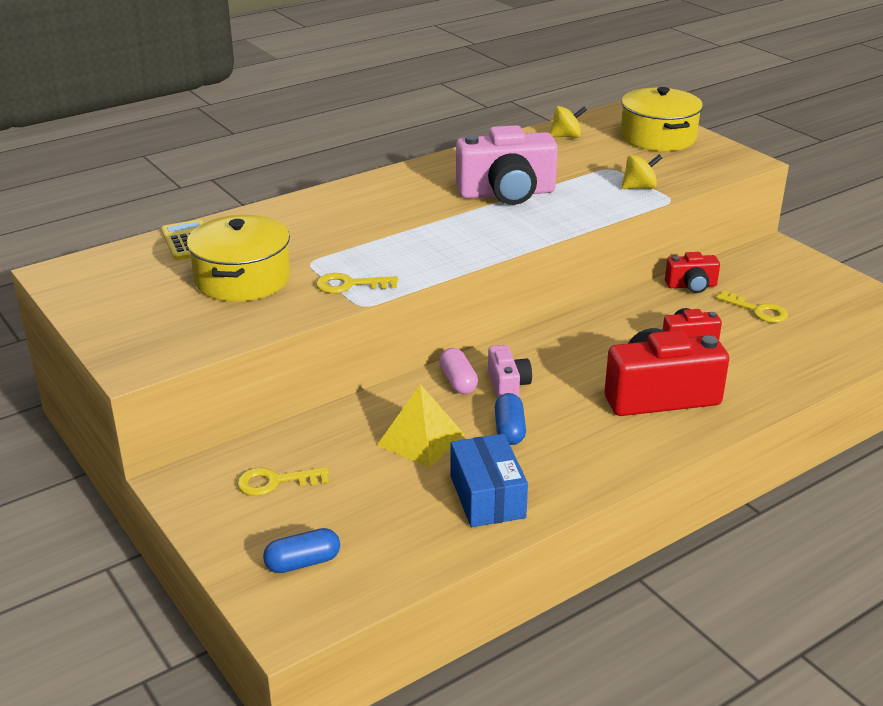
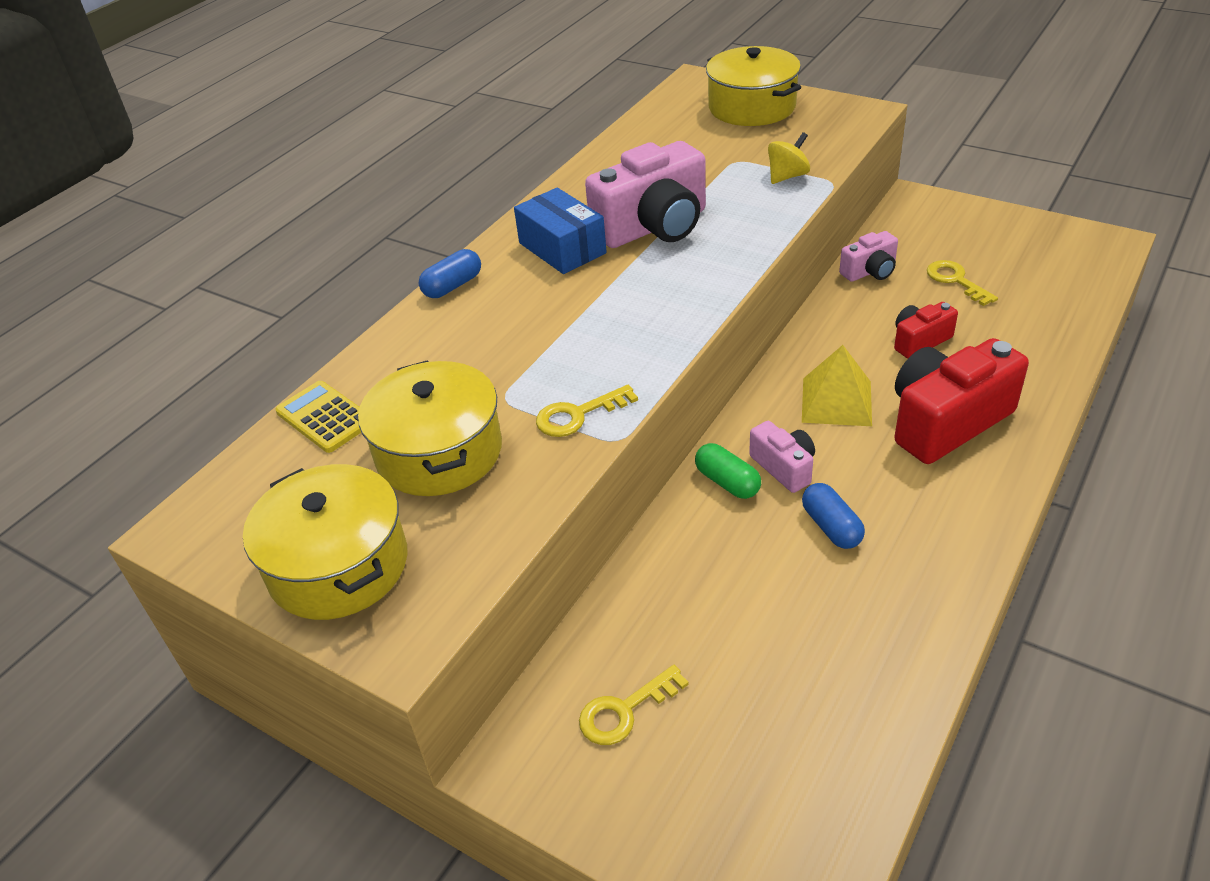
camera: 20 degrees left, 10 degrees up
(132, 317) = (338, 565): none -> yellow pot
(303, 563) = (745, 819): blue capsule -> blue capsule (452, 286)
(420, 439) = (746, 579): yellow pyramid -> yellow pyramid (836, 401)
(458, 382) = (727, 482): pink capsule -> green capsule
(487, 496) = (877, 629): blue box -> blue box (562, 248)
(566, 136) = (656, 133): yellow spinning top -> none
(691, 286) = (870, 271): red camera -> pink camera
(757, 310) = (956, 280): yellow key -> yellow key turned 135 degrees counterclockwise

